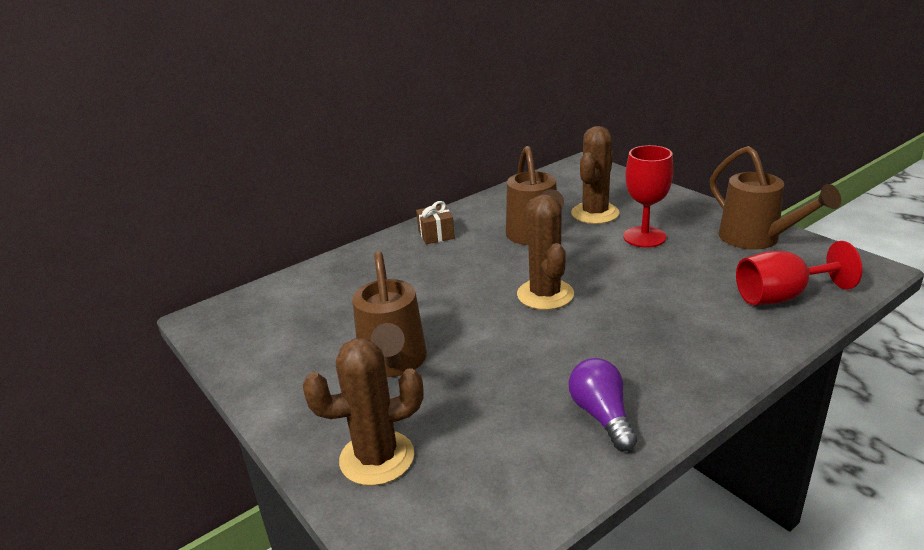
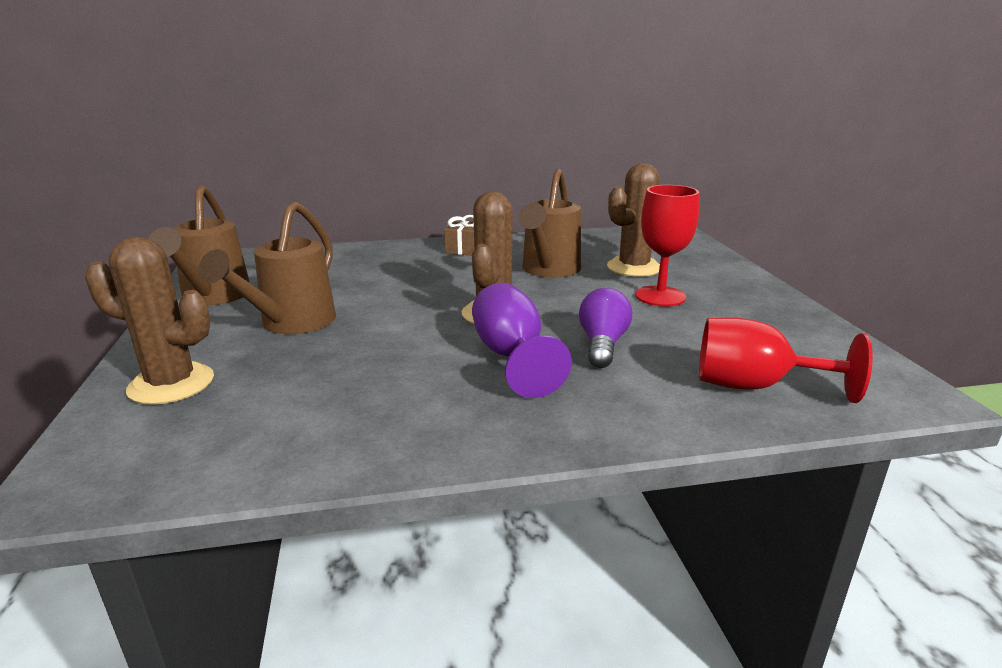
camera: 25 degrees right, 5 degrees down
(602, 416) = (400, 423): purple light bulb -> purple light bulb (602, 344)
(607, 329) = (512, 356): none -> purple goblet
(756, 239) = (792, 329): brown watering can -> brown watering can (213, 297)

